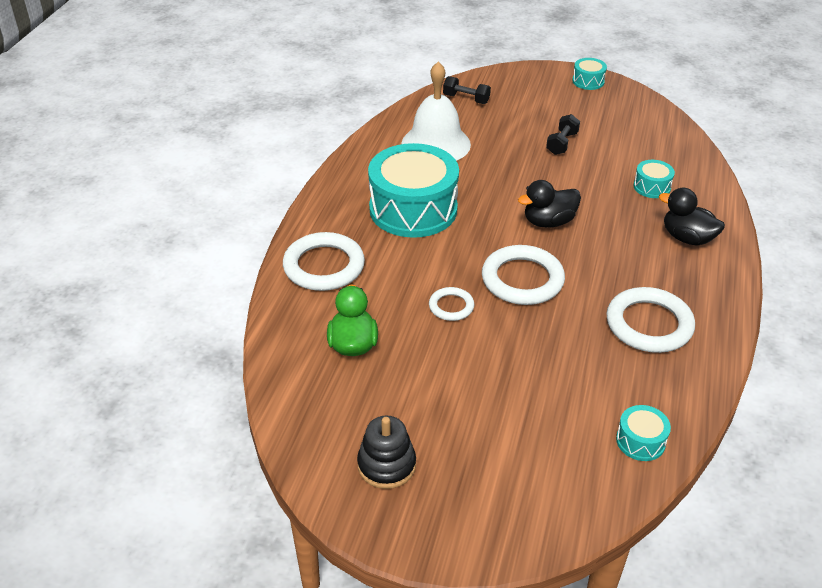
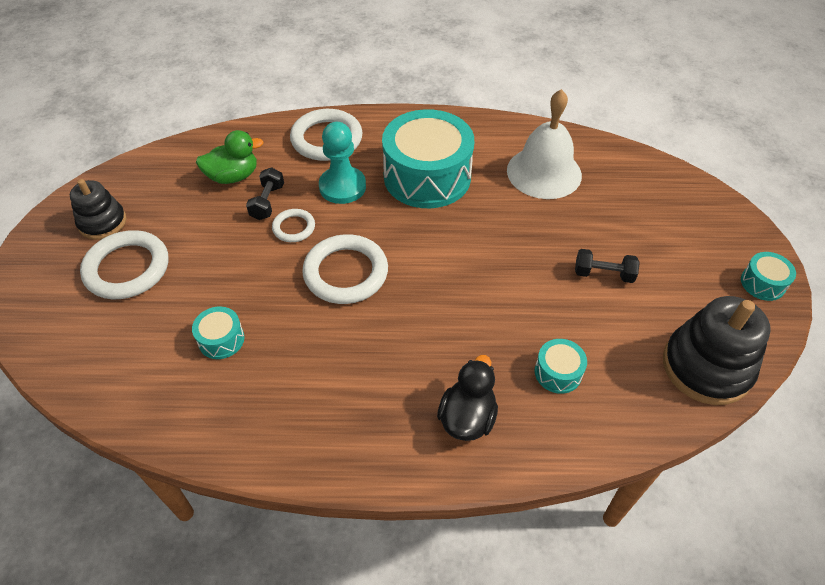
camera: 75 degrees right, 10 degrees up
(404, 265) = (342, 187): none -> turquoise pawn
(466, 99) = (643, 180): black dumbbell -> black dumbbell (267, 202)
(548, 222) = (447, 281): black duck -> none
(640, 441) = (132, 394): turquoise drum -> turquoise drum (221, 339)
(649, 324) = (301, 388): white ring -> white ring (127, 268)
(656, 124) = (706, 367): none -> black stacking toy

